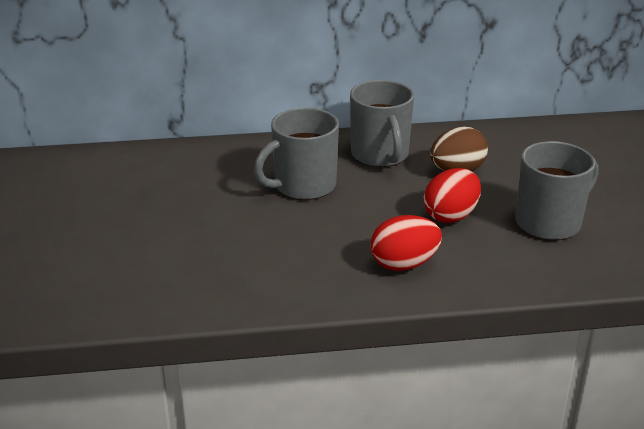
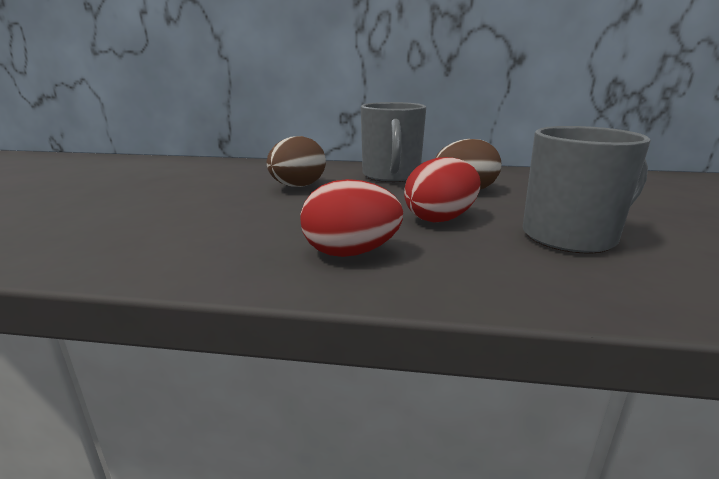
camera: 15 degrees right, 10 degrees down
(303, 186) = (297, 186): grey mug -> brown egg

